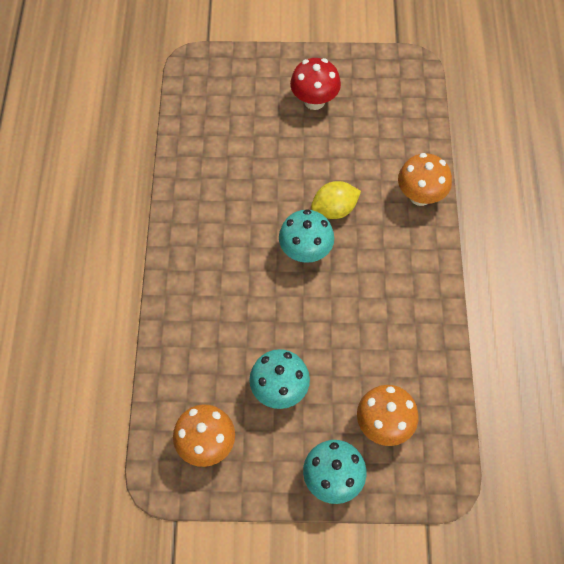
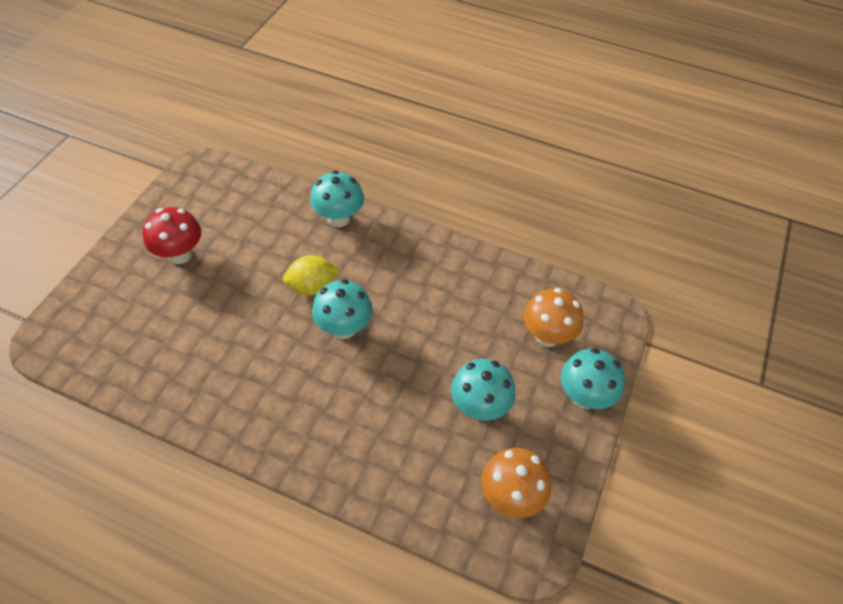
camera: 70 degrees left, 10 degrees down
(334, 209) = (312, 287): yellow lemon -> yellow lemon turned 75 degrees clockwise
(420, 196) = (338, 218): orange mushroom -> turquoise mushroom

